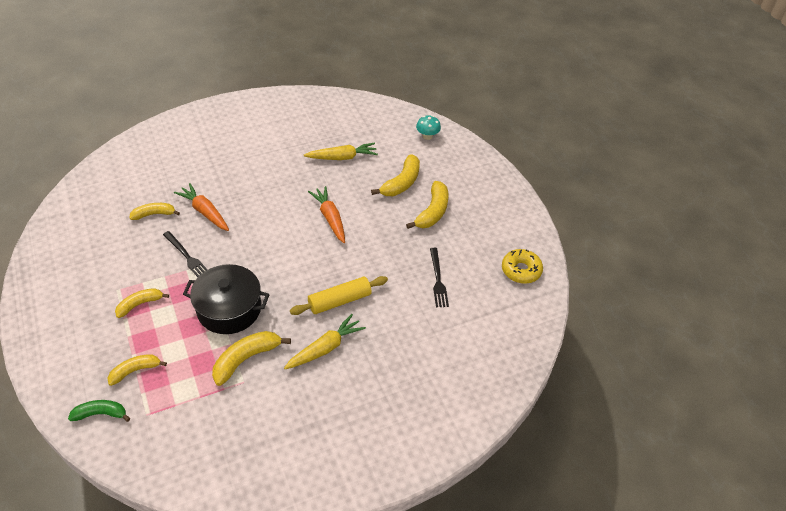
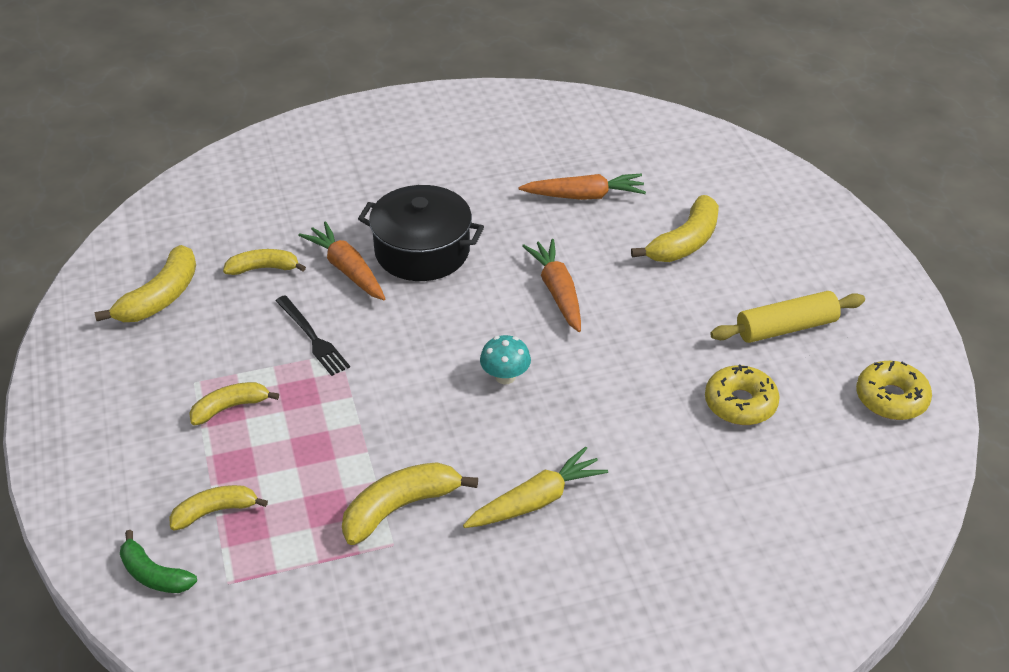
camera: 10 degrees right, 5 degrees down
(101, 414) = (154, 574): green banana -> green banana turned 150 degrees counterclockwise
(229, 309) = (377, 425): black pot -> black pot (422, 251)
(339, 301) = (565, 426): yellow rolling pin -> yellow rolling pin (786, 328)
(342, 157) = (584, 196): yellow carrot -> orange carrot
(427, 136) = (734, 169): turquoise mushroom -> turquoise mushroom (505, 376)
(432, 212) = (737, 292): yellow banana -> yellow banana (160, 297)
(438, 279) = (740, 403): black fork -> yellow donut

